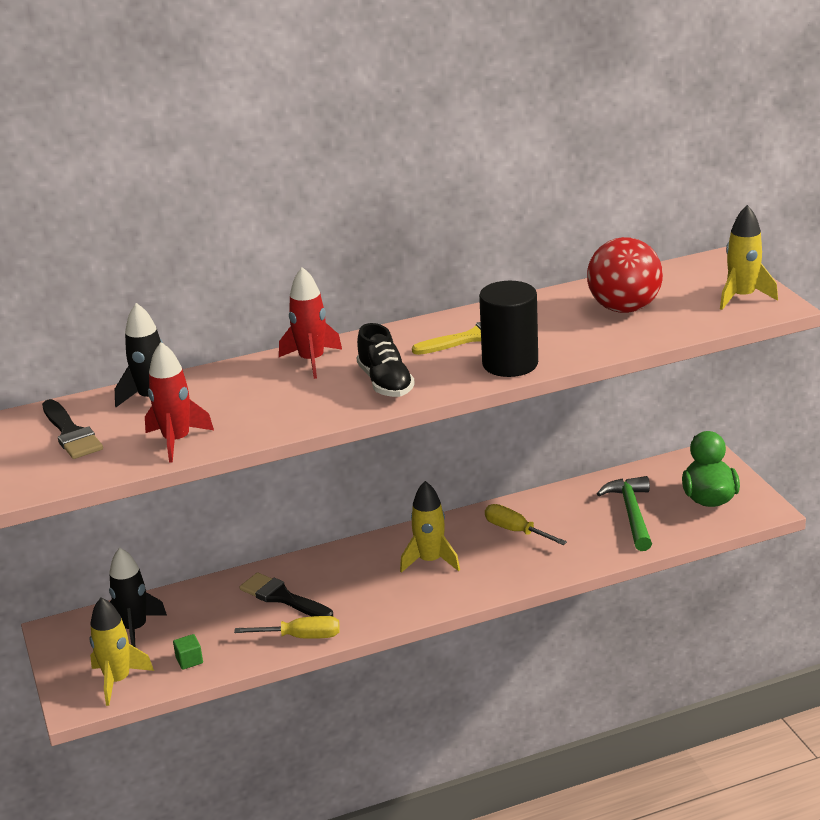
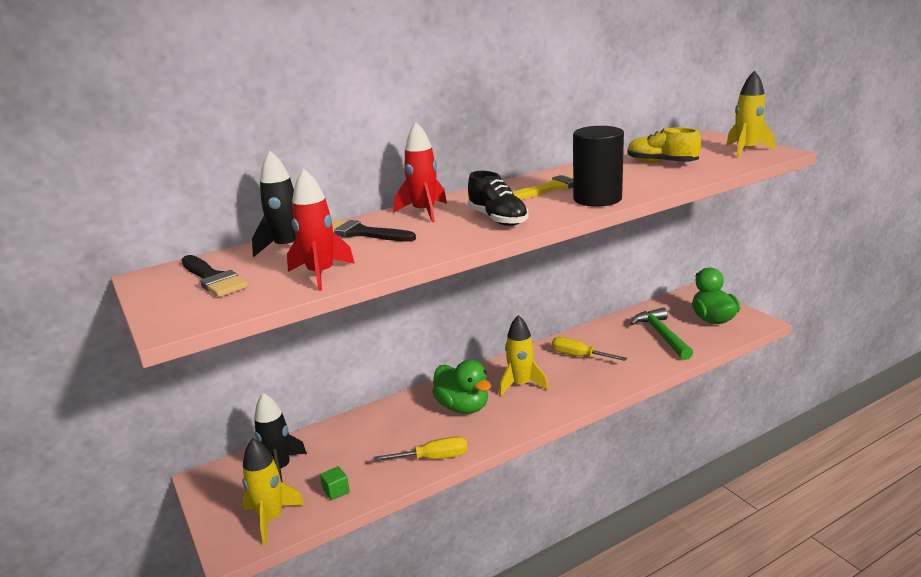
camera: 10 degrees left, 5 degrees down
(282, 597) = (406, 427): black brush -> black brush (361, 233)
(353, 581) = (463, 407): none -> green duck
(624, 308) = (661, 163): red ball -> yellow shoe

